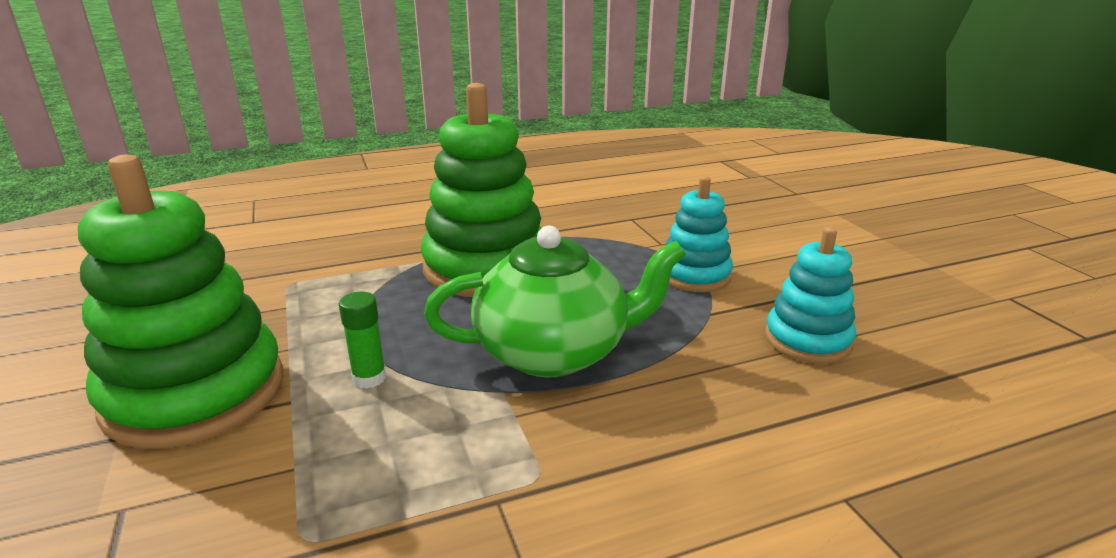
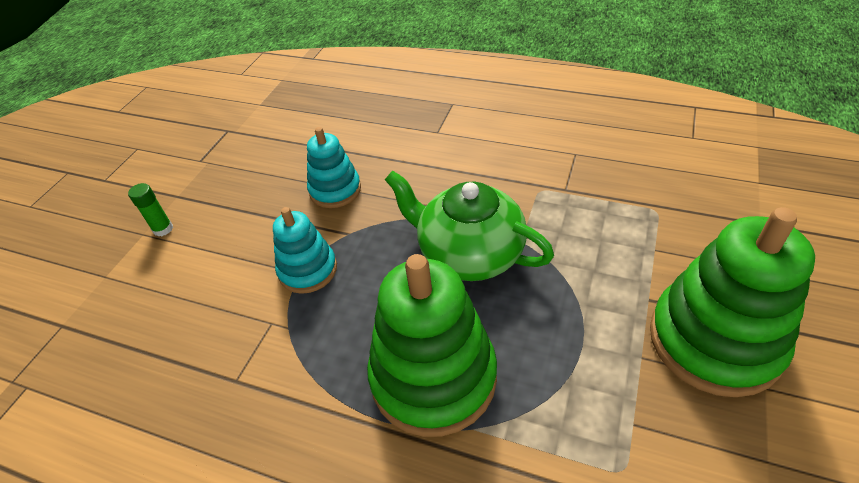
camera: 135 degrees left, 20 degrees up
(369, 378) = (593, 292): green glue stick -> green glue stick (163, 229)

